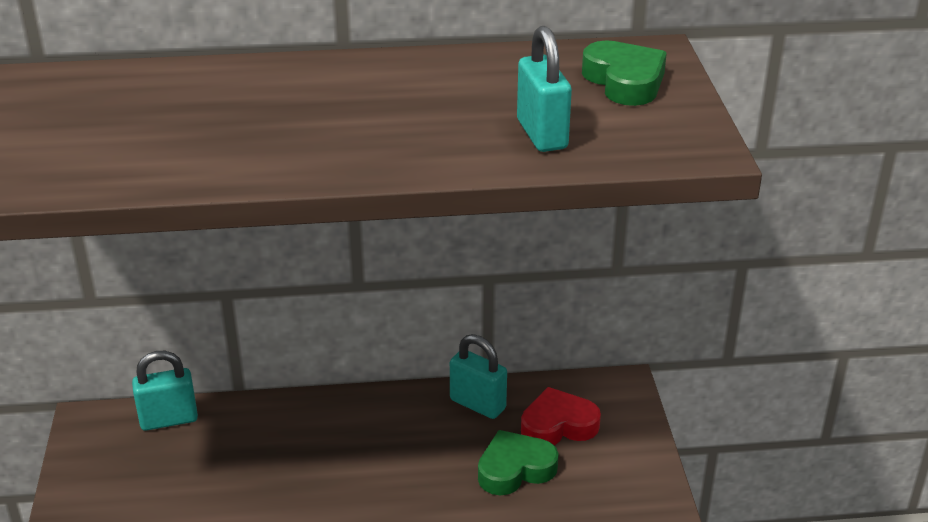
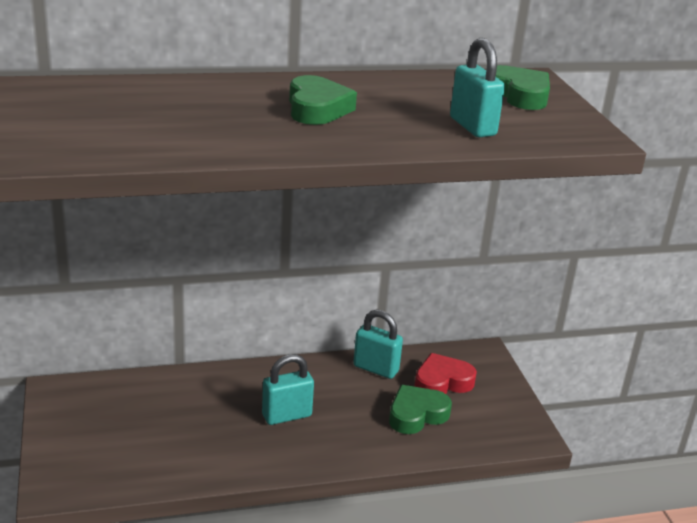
camera: 10 degrees left, 5 degrees down
(169, 419) = (125, 387): turquoise padlock -> turquoise padlock (286, 415)
(351, 108) = (317, 108): none -> green heart

